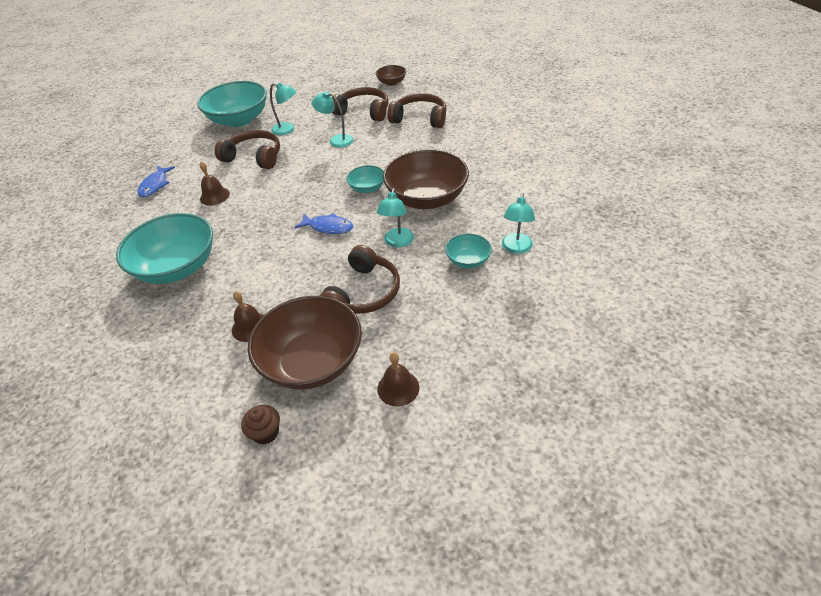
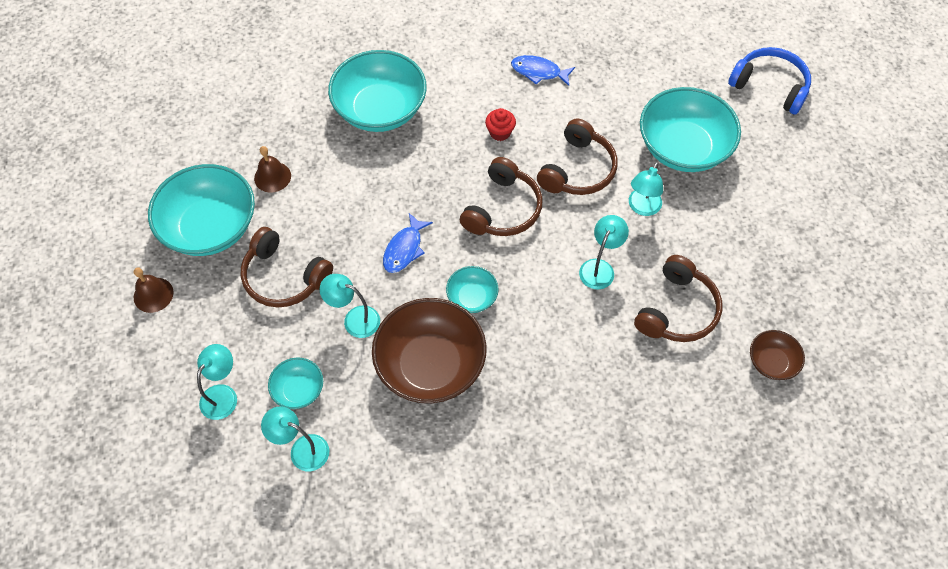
camera: 95 degrees right, 15 degrees up
(192, 95) = (770, 86): none -> blue headphones
(214, 196) = (500, 132): brown bell -> red cupcake
(266, 433) = (149, 192): brown cupcake -> none
(312, 361) = (210, 227): brown bowl -> turquoise bowl
(420, 118) = (639, 388): brown headphones -> brown headphones (503, 209)
(487, 305) = (223, 395): none -> turquoise lamp

